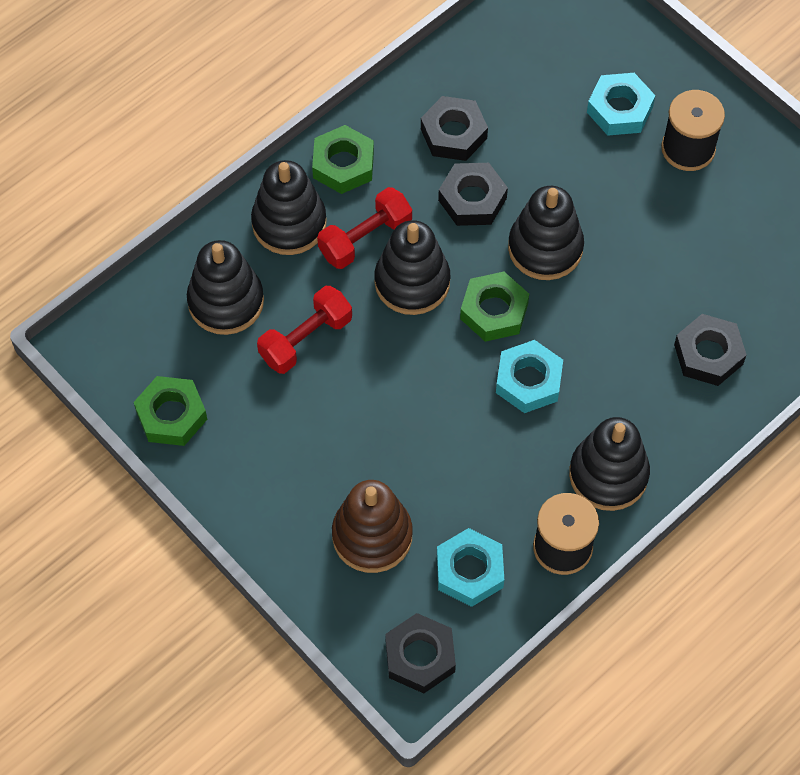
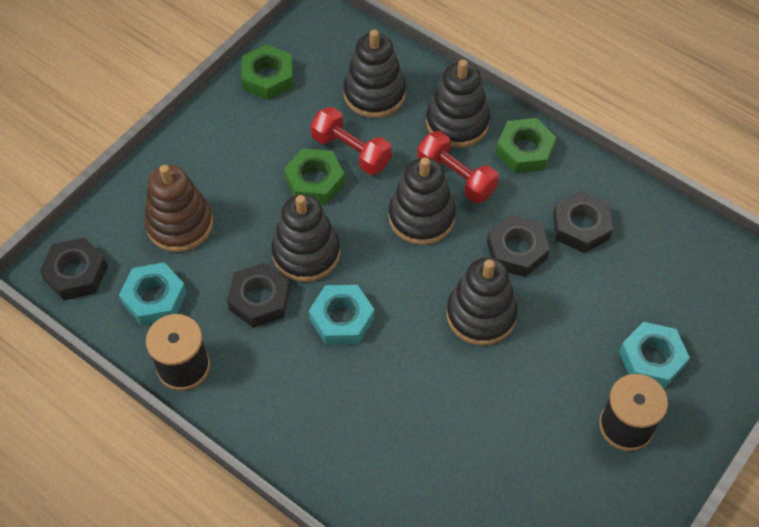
camera: 80 degrees right, 5 degrees down
(494, 311) = (406, 282): green nut -> green nut (315, 181)
(608, 475) = (258, 395): black stacking toy -> black stacking toy (306, 253)
(708, 354) = (398, 469): black nut -> black nut (259, 299)

